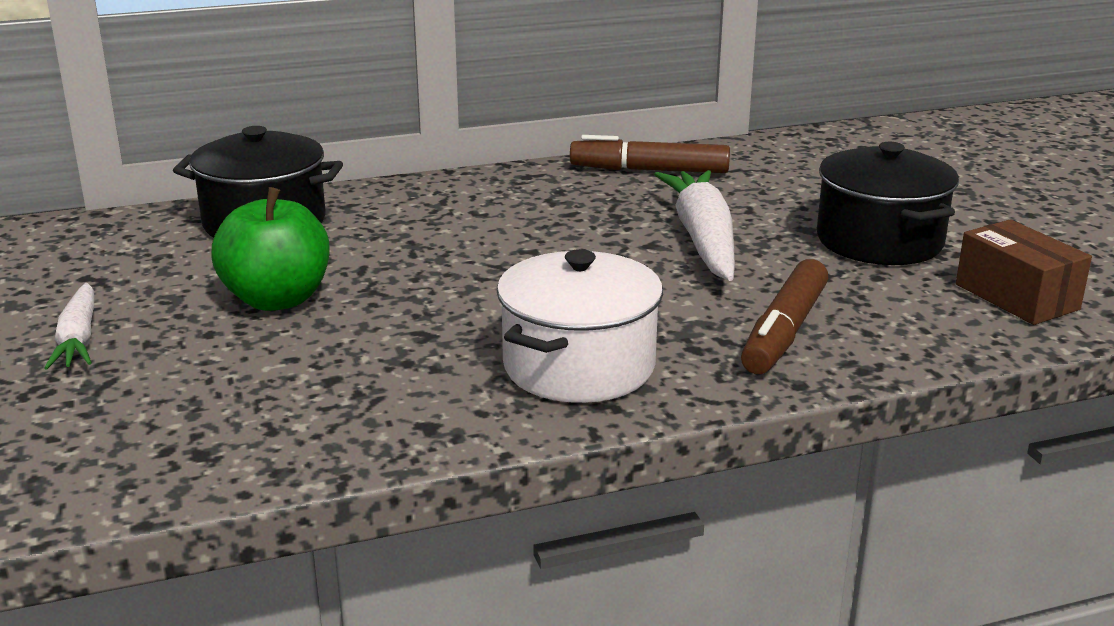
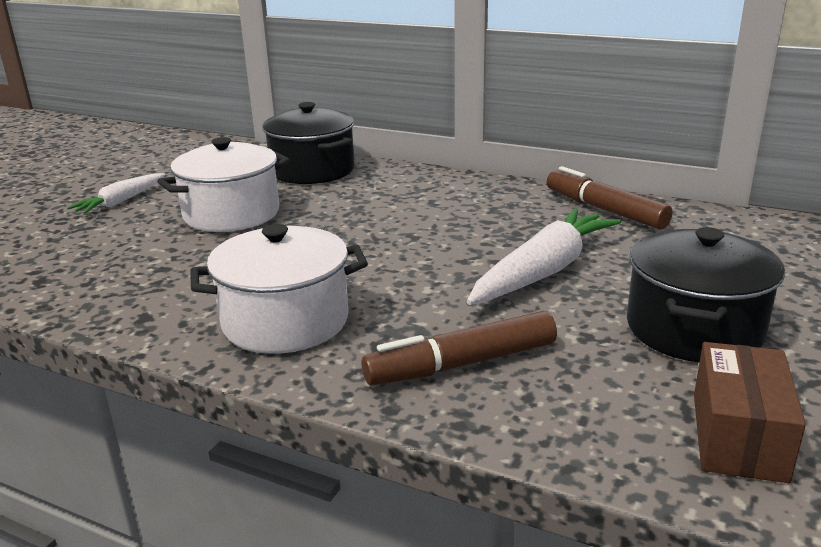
camera: 45 degrees right, 0 degrees up
(277, 299) = (231, 214): green apple -> white pot

